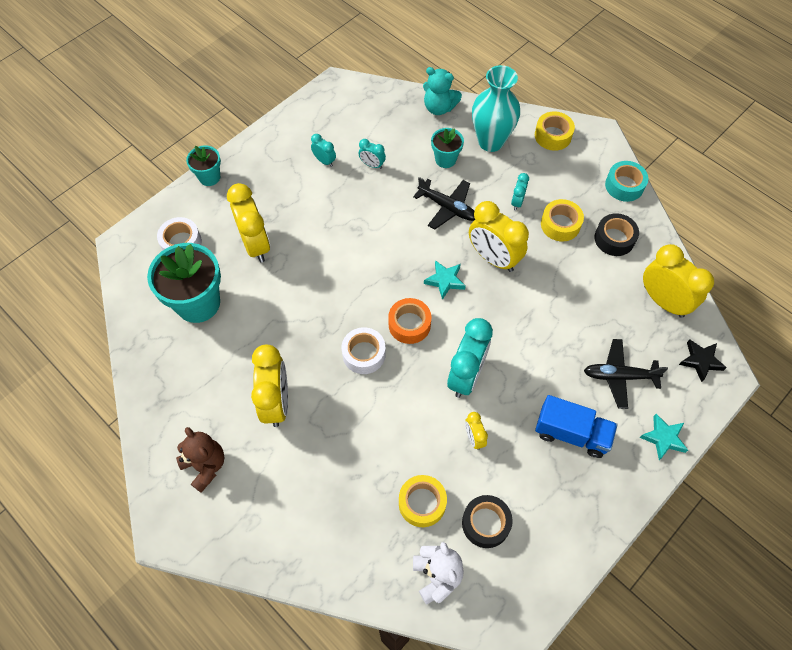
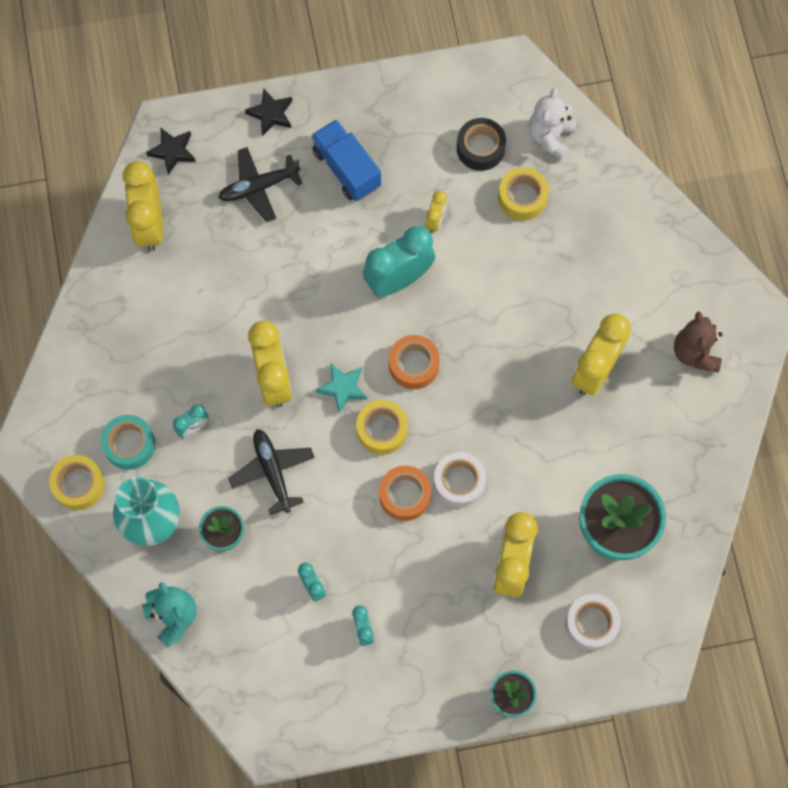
camera: 145 degrees left, 10 degrees up
(354, 243) = (405, 495): none -> orange tape
(364, 354) = (480, 364): white tape -> white tape (459, 482)
(560, 224) = (172, 371): yellow tape -> yellow tape (382, 430)
(614, 239) = (133, 318): black tape -> none
(619, 376) = (258, 187): black plane -> black plane turned 120 degrees clockwise
(624, 185) = (63, 369): turquoise tape -> turquoise tape (129, 444)
(663, 438) = (271, 114): turquoise star -> black star

